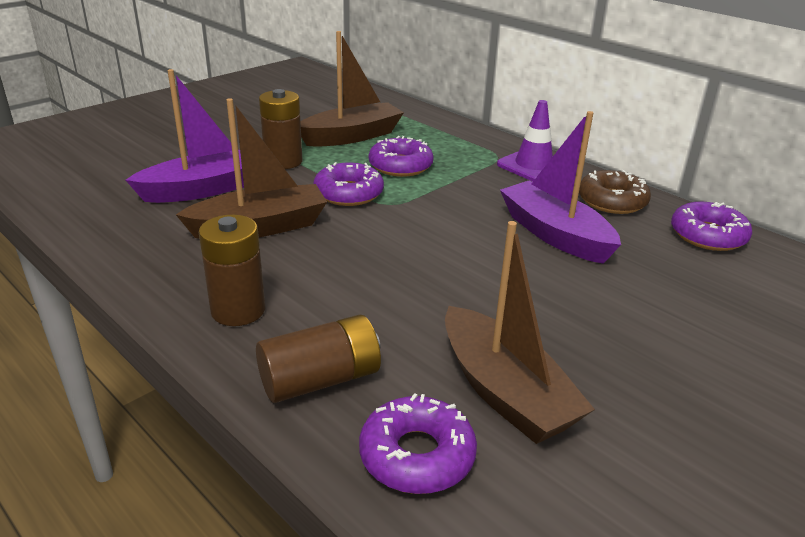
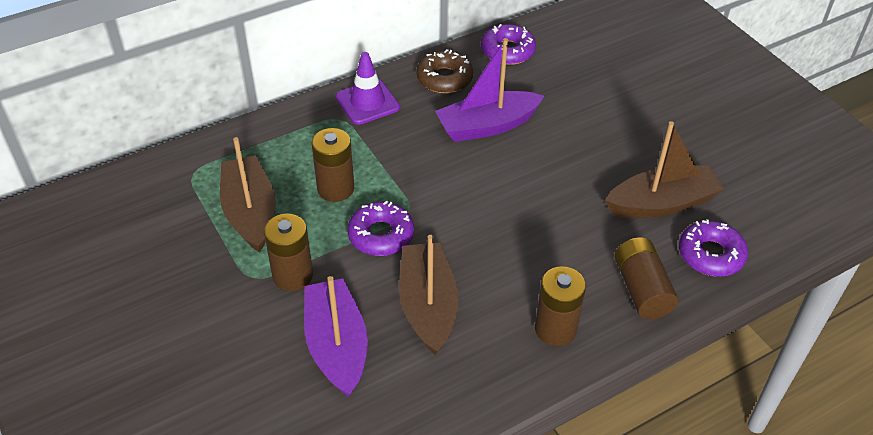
camera: 75 degrees left, 15 degrees up
(400, 166) = (335, 188): purple donut -> brown battery

